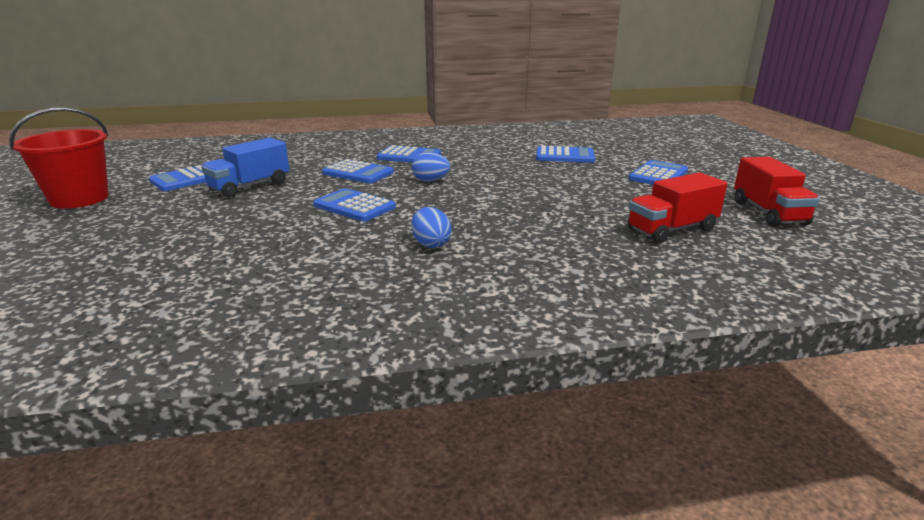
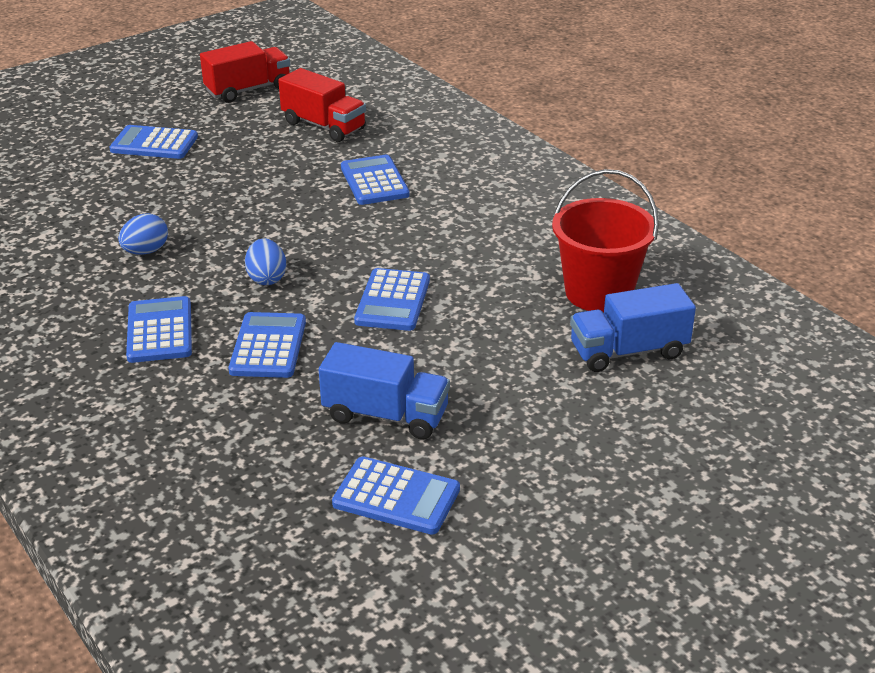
camera: 115 degrees left, 10 degrees up
(79, 199) = (550, 553): red bucket -> red bucket (598, 293)
(157, 266) = (628, 351): none -> blue truck
(431, 244) = (450, 225): blue egg -> blue egg (146, 251)
(564, 156) = (97, 209): blue calculator -> blue calculator (374, 181)

